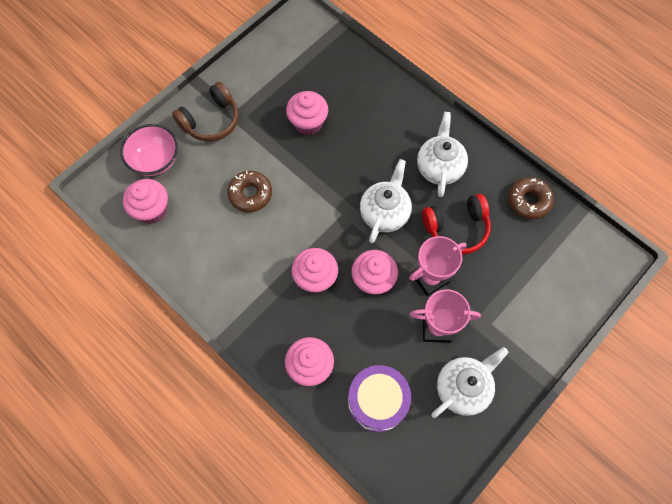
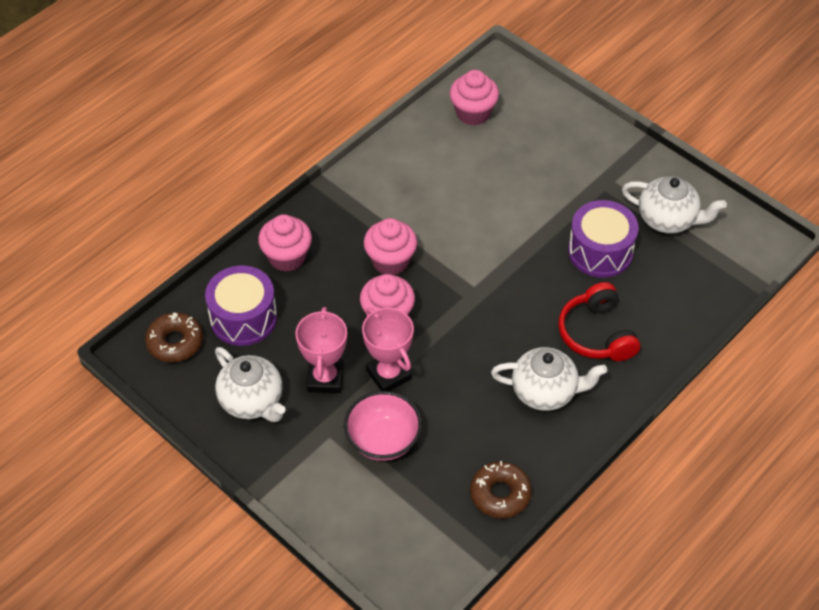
camera: 90 degrees right, 15 degrees down
(155, 160) = (536, 111): pink bowl -> pink bowl (383, 440)
(211, 121) = (594, 157): brown headphones -> none
(250, 194) = (496, 198): brown donut -> brown donut (175, 342)
(308, 123) = (600, 251): pink cupcake -> purple drum
(384, 213) = (476, 330): white teapot -> white teapot (667, 219)
(456, 228) = (457, 407): red headphones -> red headphones (596, 334)

